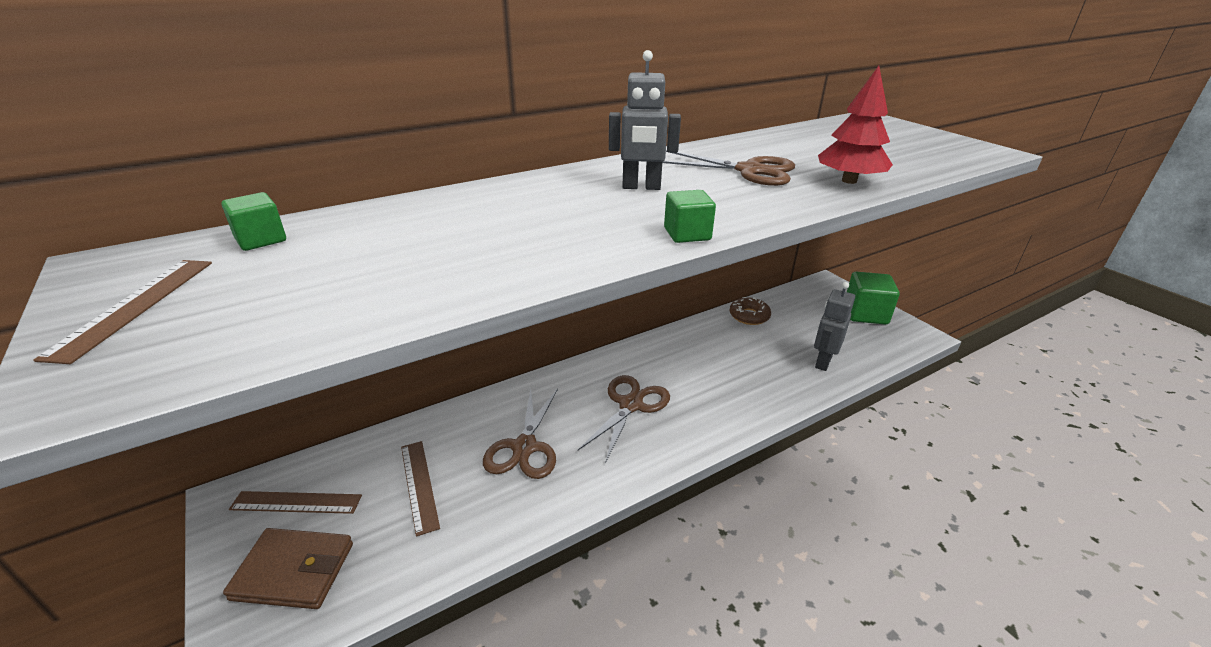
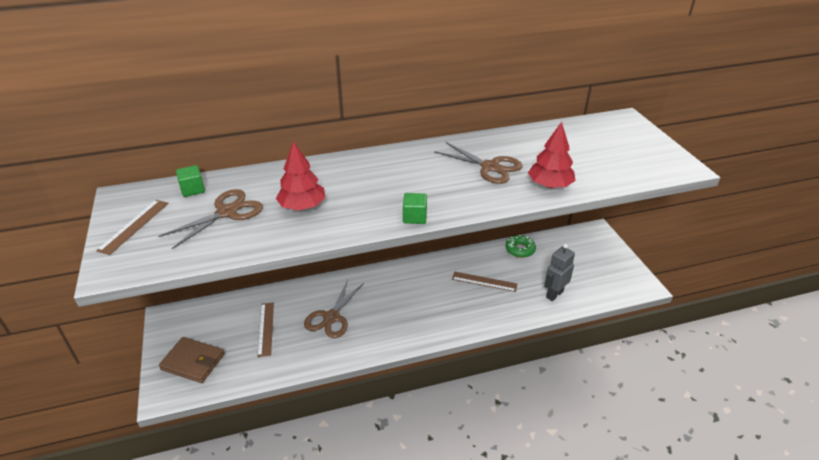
camera: 15 degrees right, 5 degrees up
(296, 502) = (200, 325): brown ruler -> brown ruler (484, 281)
(484, 240) = (302, 206): none -> red tree
(631, 405) = (407, 302): brown scissors -> brown scissors (227, 212)
(641, 187) = (411, 174): grey robot -> none
(749, 316) = (520, 249): brown donut -> green donut
(865, 314) = (611, 261): green cube -> none

